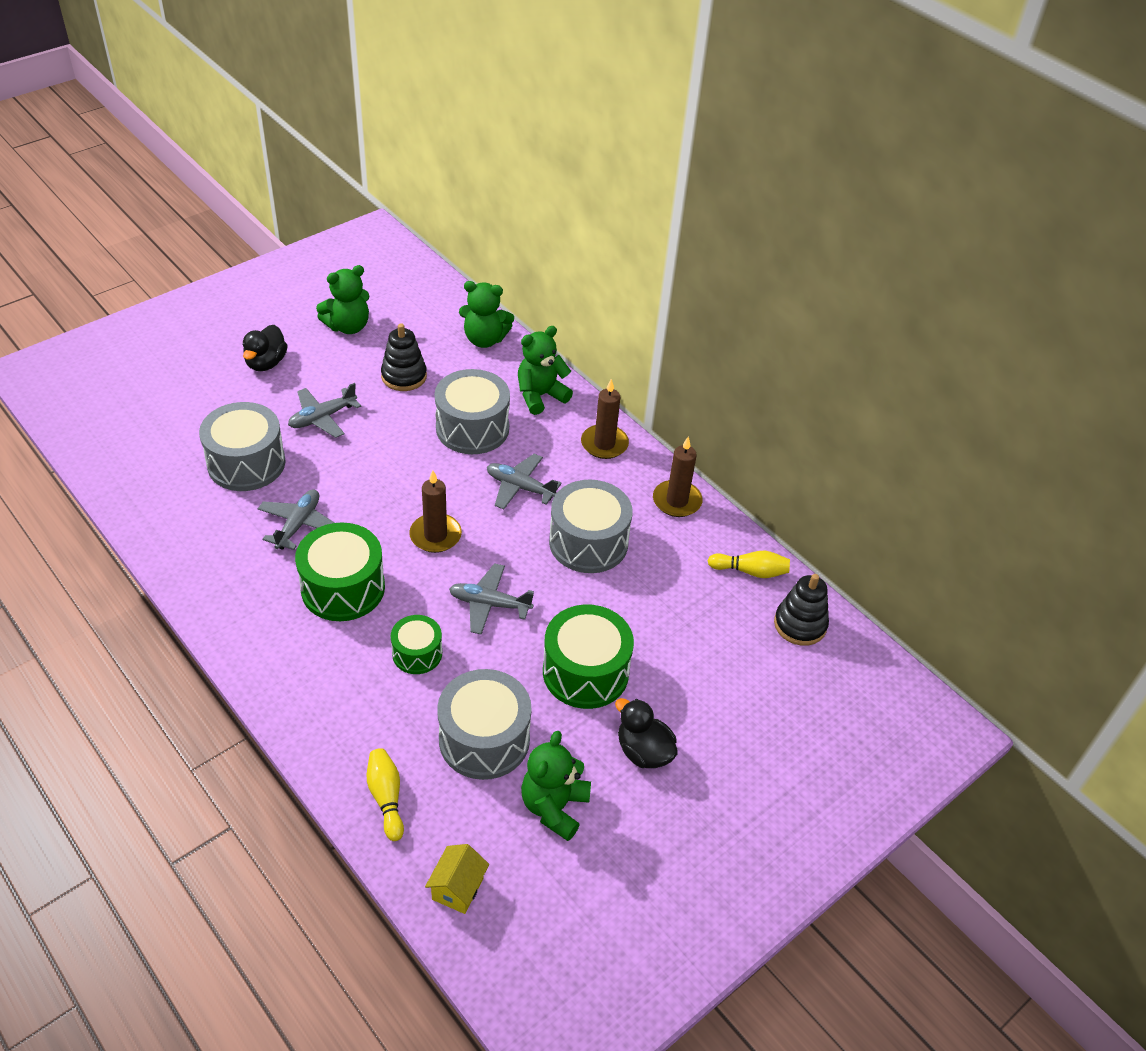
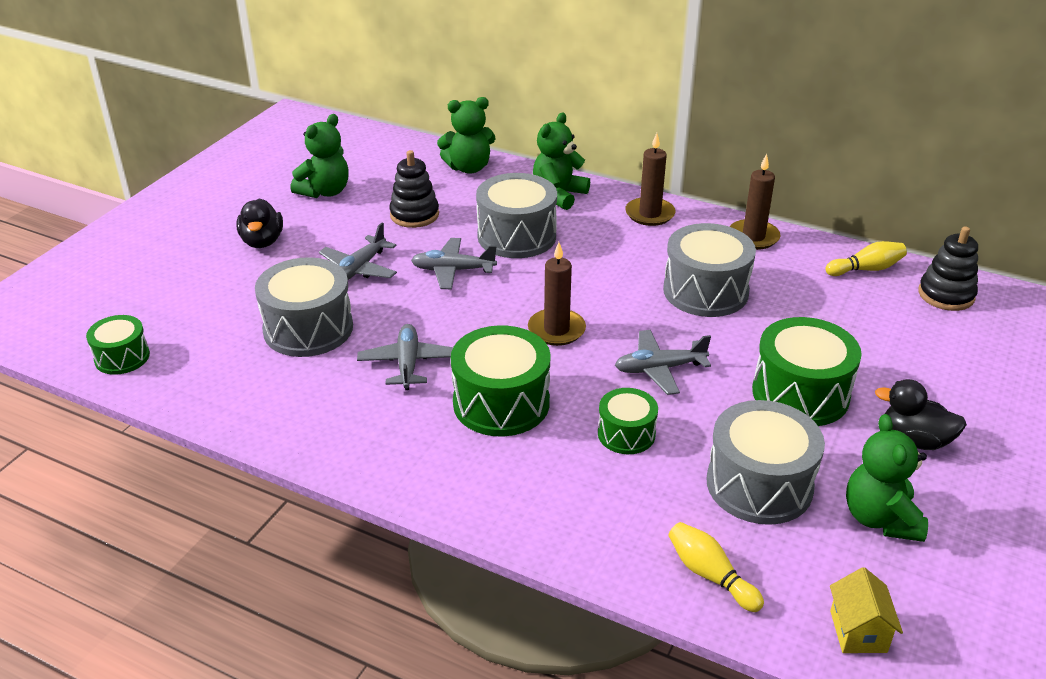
camera: 20 degrees left, 10 degrees down
(98, 441) = (122, 357): none -> green drum
(520, 487) = (603, 268): grey plane -> grey plane (453, 270)

